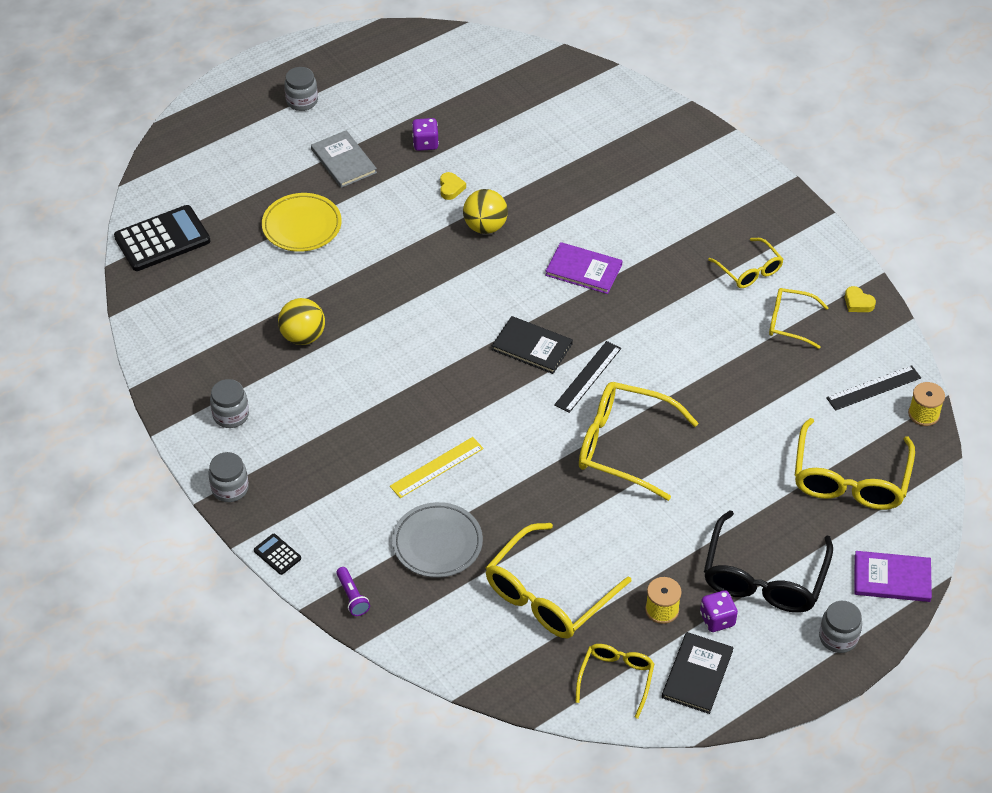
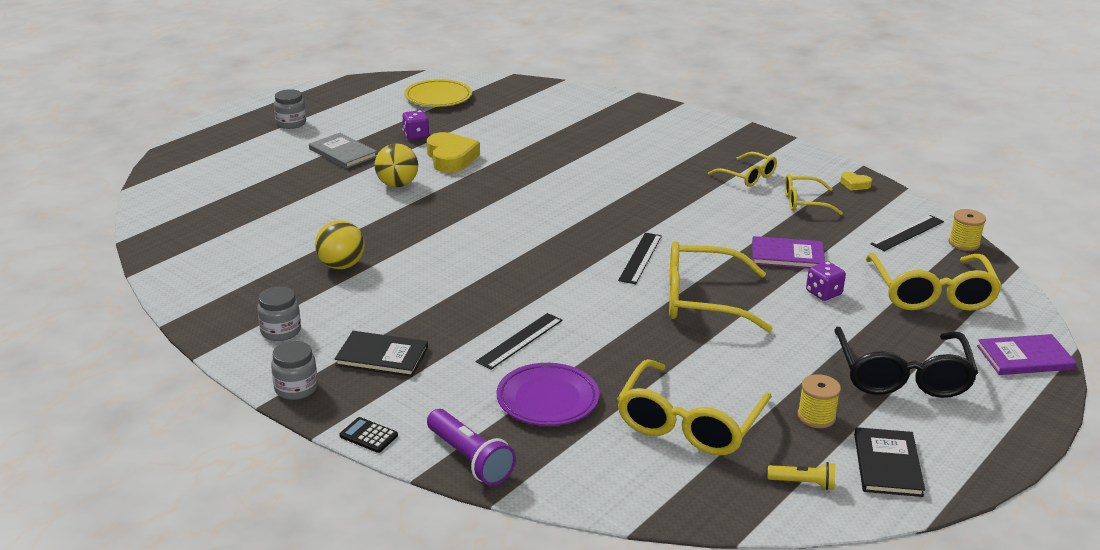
camera: 15 degrees left, 20 degrees down
(162, 239) = (174, 218): black calculator -> none
(302, 226) = (315, 195): yellow plate -> yellow plate (438, 97)
(352, 596) = (469, 459): purple flashlight -> purple flashlight, size x1.72
(436, 467) = (520, 341): yellow ruler -> black ruler
(437, 543) = (547, 399): grey plate -> purple plate
(451, 188) = (451, 158): yellow heart -> yellow heart, size x2.07
(485, 227) = (493, 177): yellow ball -> yellow ball (397, 185)
(532, 347) = (575, 245): black book -> black book (382, 356)
(583, 270) = (598, 192): purple book -> purple book (787, 255)
(616, 679) = (803, 483): yellow glasses -> yellow flashlight
(717, 619) = (878, 415): purple dice -> purple dice (823, 293)
(838, 637) = (1008, 410): grey jar -> none

